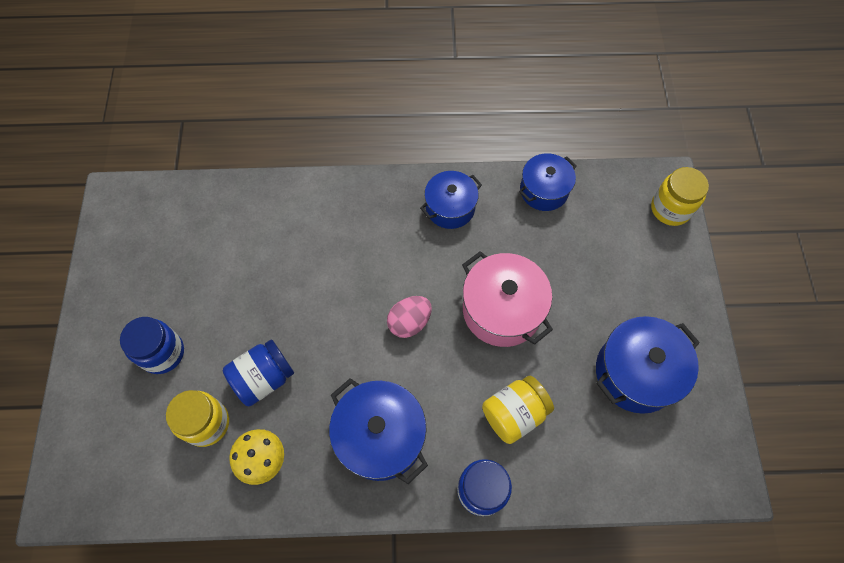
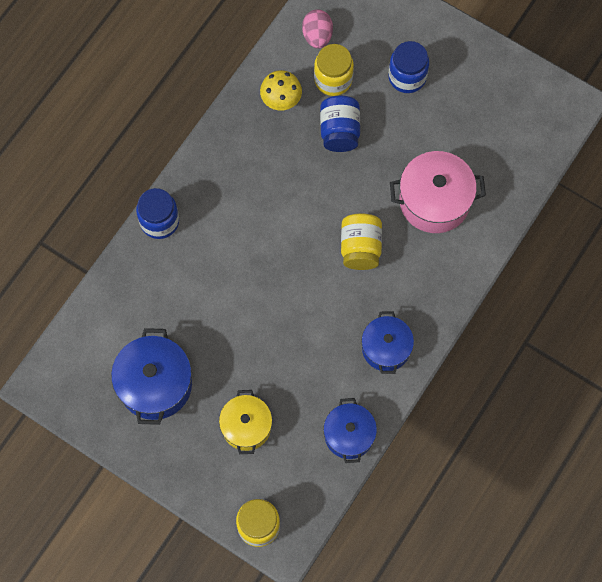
camera: 125 degrees right, 5 degrees up
(380, 436) = (242, 181): blue pot -> none
(409, 322) = (310, 253): pink egg -> pink egg (317, 36)
(502, 310) = (272, 325): pink pot -> pink pot (434, 201)
(514, 413) = (191, 278): yellow jar -> yellow jar (360, 248)
(604, 270) = (246, 426): none -> yellow pot

